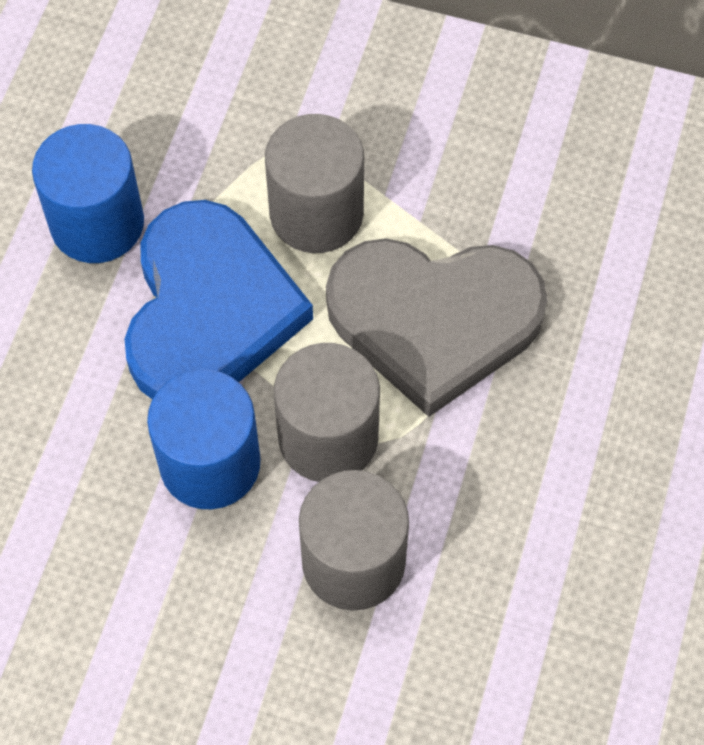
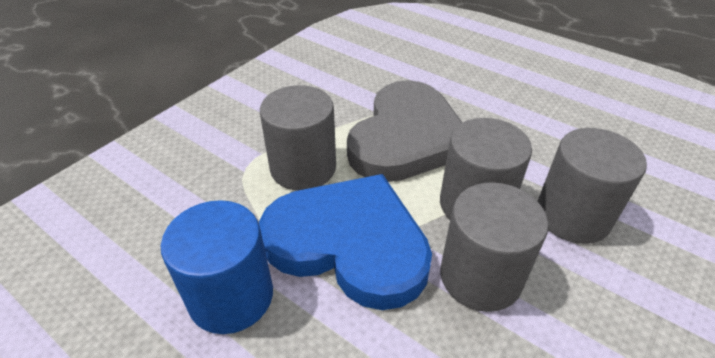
camera: 70 degrees left, 20 degrees down
(210, 463) = (480, 276): blue cylinder -> grey cylinder

